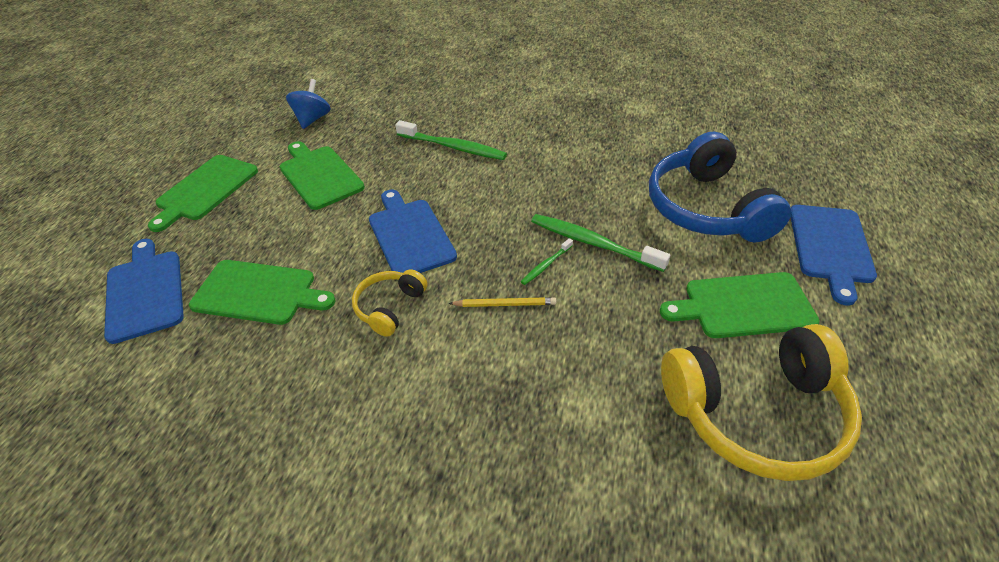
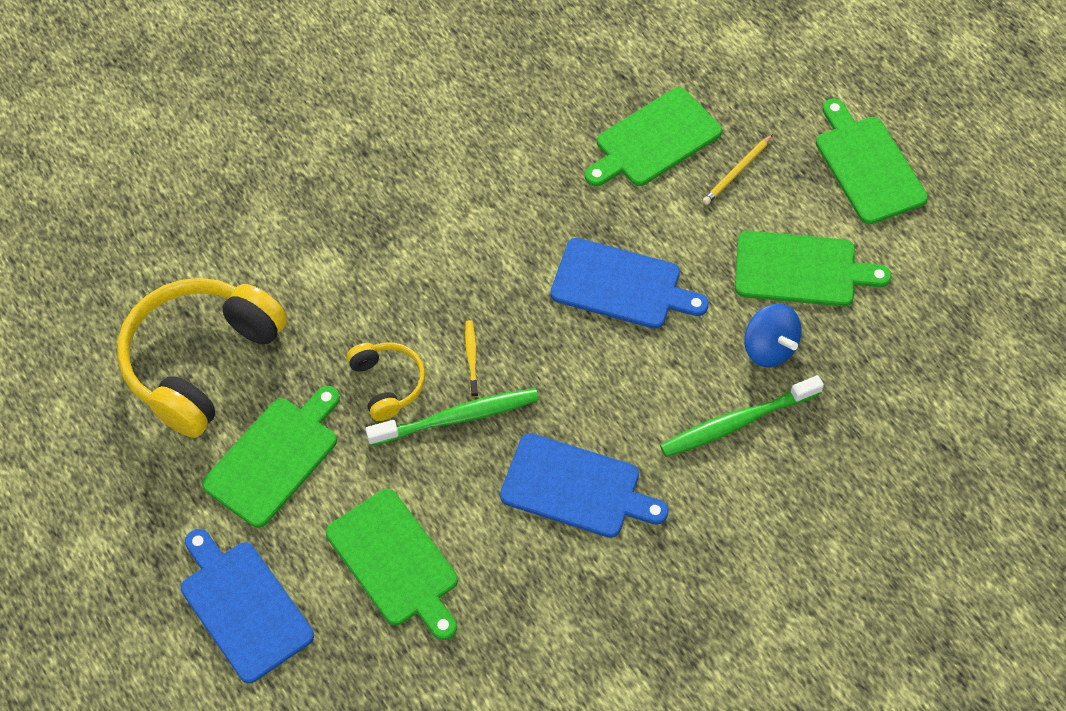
camera: 130 degrees right, 15 degrees up
(145, 292) = (734, 69): blue cutting board -> blue cutting board (576, 487)
(312, 119) = (939, 325): blue spinning top -> blue spinning top (769, 348)
(389, 307) = (542, 215): yellow headphones -> yellow headphones (387, 384)
(505, 304) = (461, 293): yellow pencil -> yellow pencil (737, 172)
(546, 265) = (471, 357): green toothbrush -> yellow toothbrush
(707, 208) = (395, 562): blue headphones -> green cutting board

